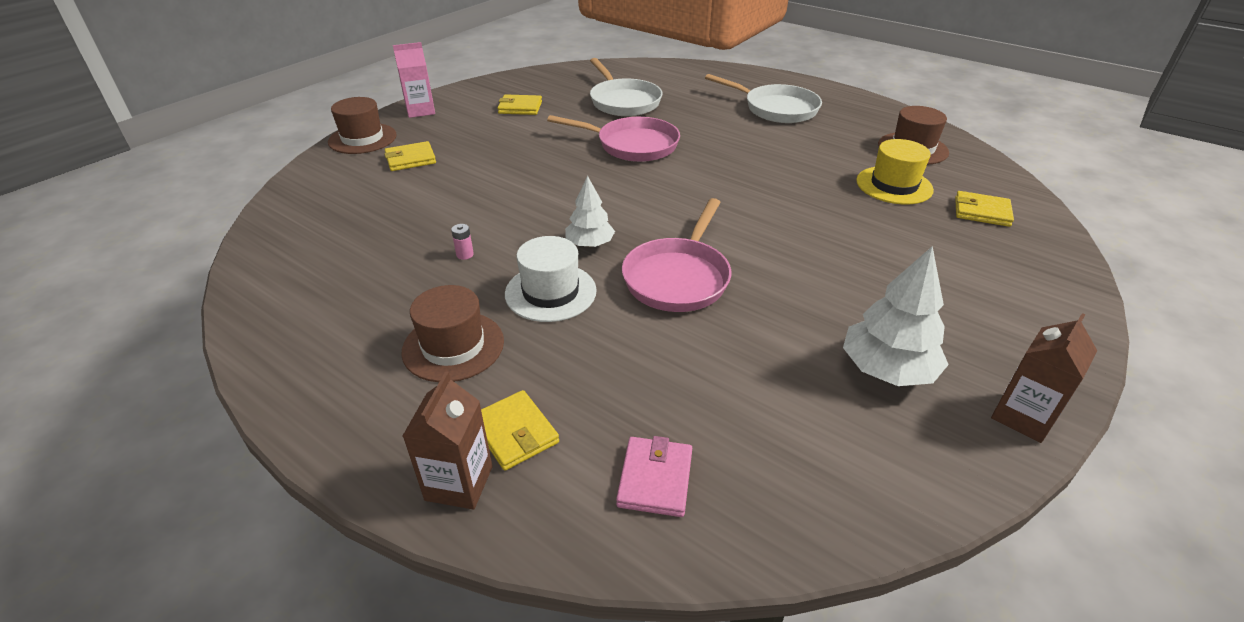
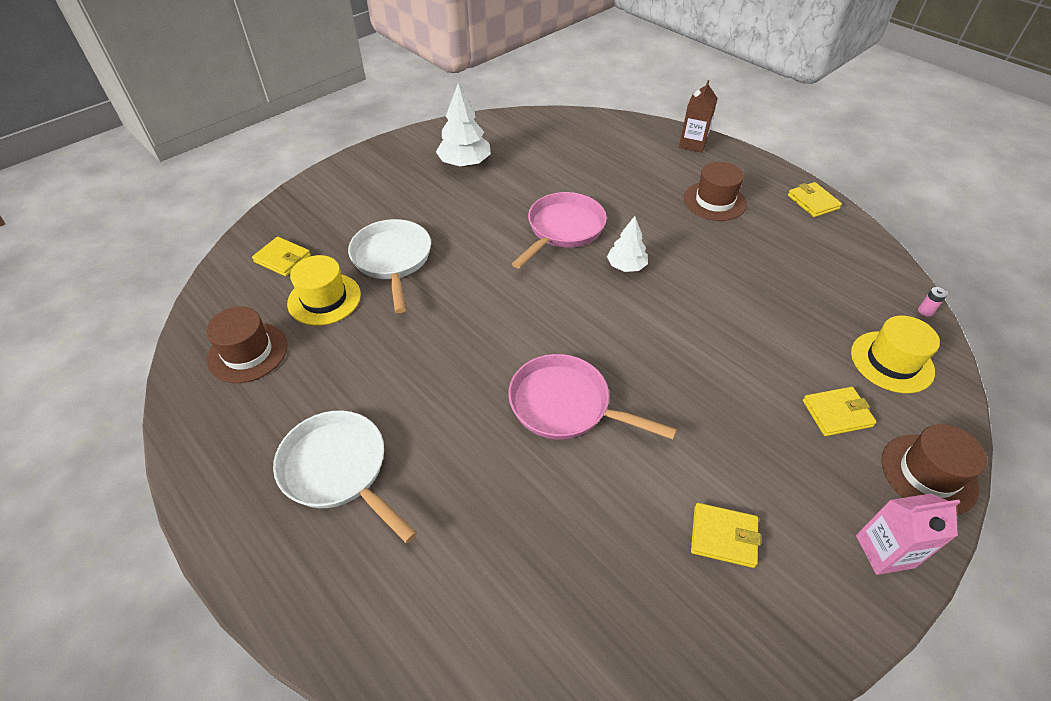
camera: 170 degrees left, 10 degrees up
(334, 193) = (891, 361): none -> yellow hat
(465, 254) = (728, 268): pink battery -> pink battery (925, 311)
(515, 433) = (670, 158): yellow wallet -> yellow wallet (813, 202)
(550, 292) = (656, 229): white hat -> none
(623, 101) = (557, 532): white pan -> white pan (392, 260)
(655, 479) = (603, 136): pink wallet -> none
(1023, 417) = (416, 139): brown carton -> none

